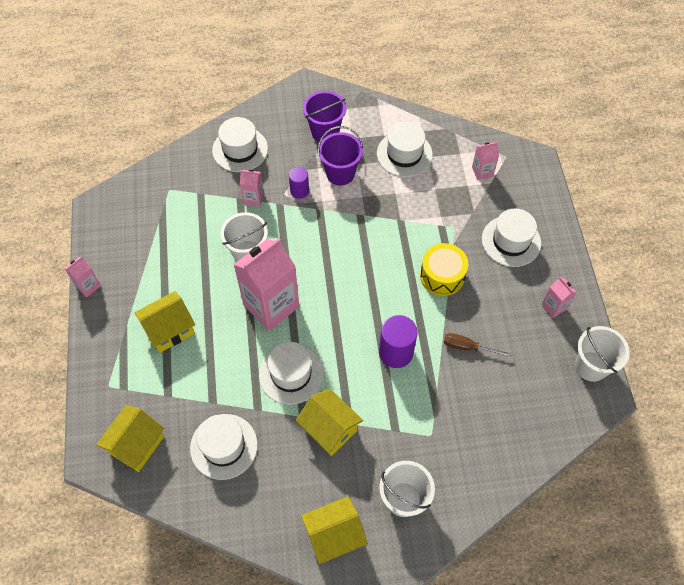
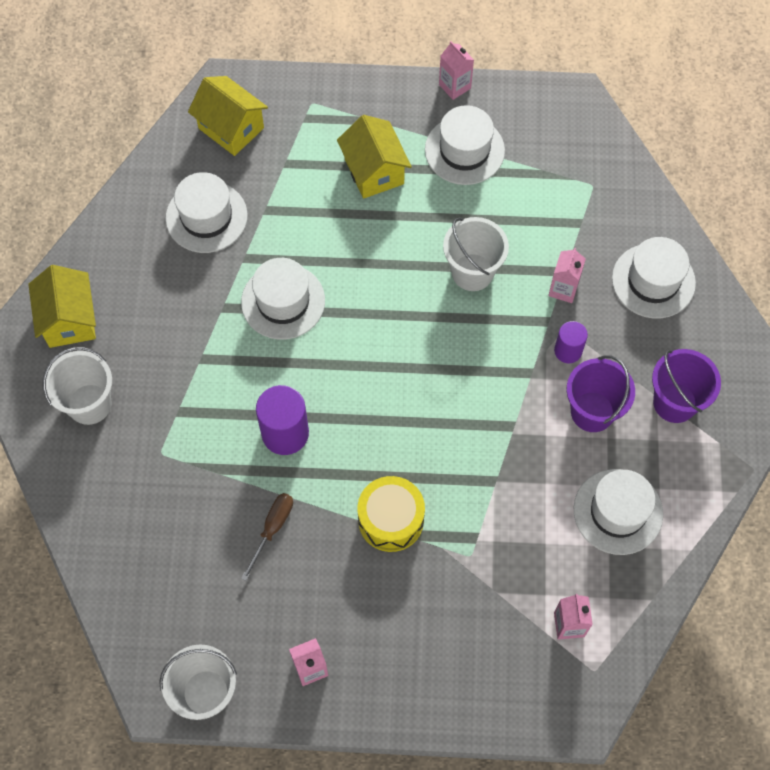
camera: 100 degrees right, 5 degrees up
(271, 305) = (386, 290): pink carton -> none
(329, 429) = (199, 335): yellow house -> none
(511, 241) = (433, 635): white hat -> white hat (464, 150)

